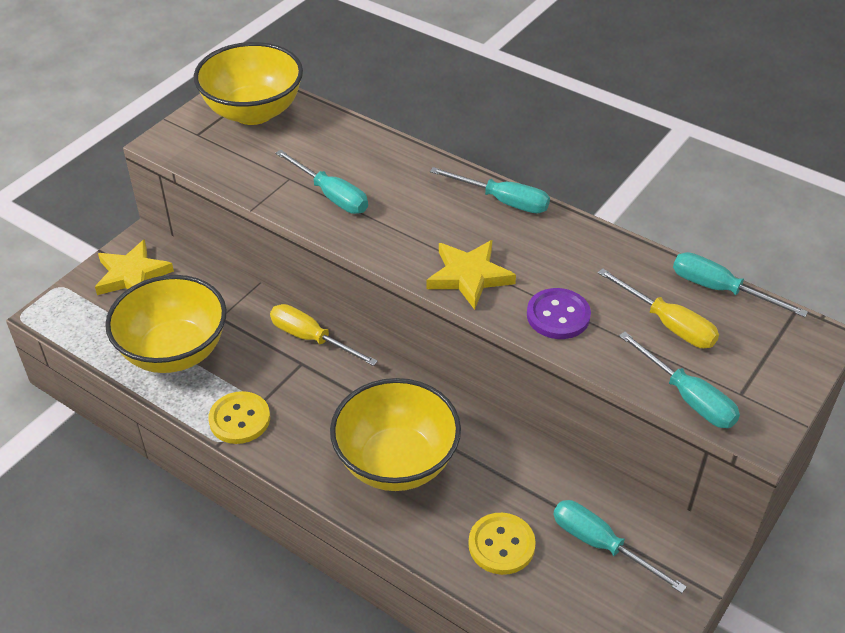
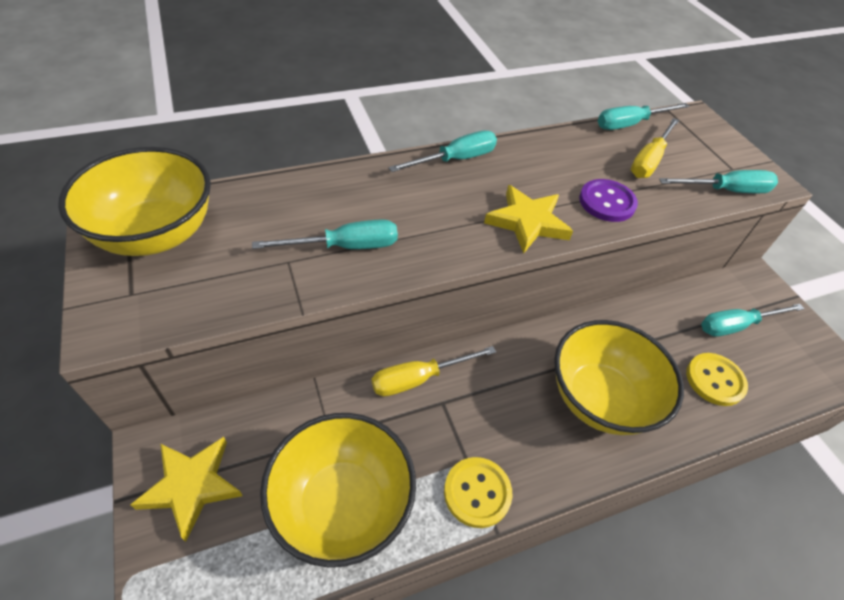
camera: 60 degrees left, 5 degrees up
(668, 324) = (649, 160): yellow screwdriver -> yellow screwdriver turned 135 degrees clockwise

